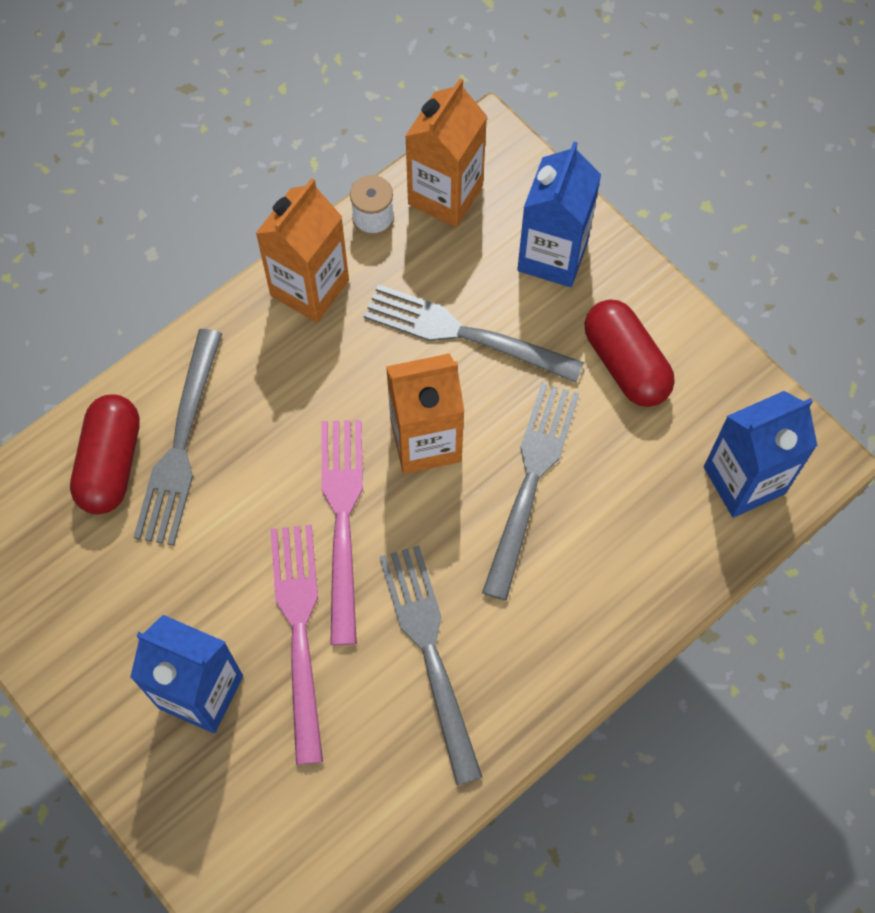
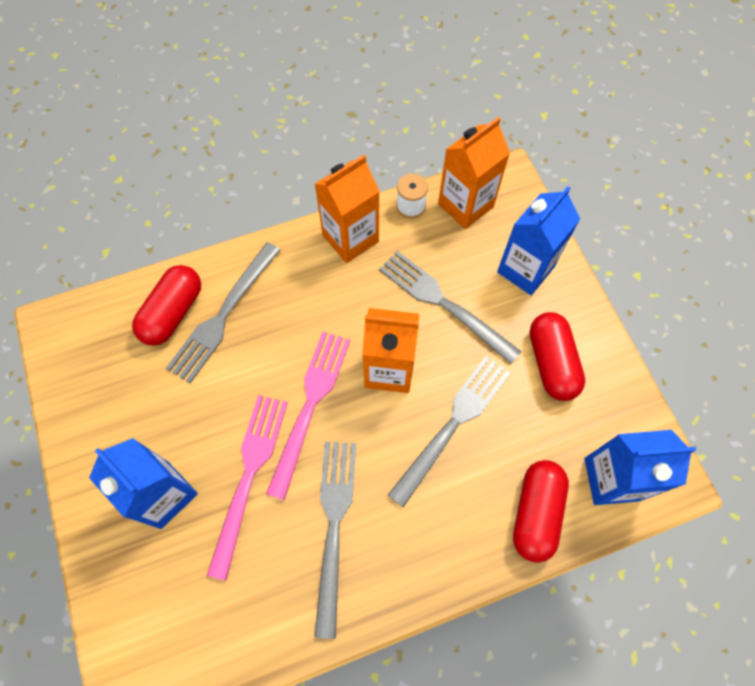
camera: 20 degrees right, 0 degrees up
(667, 551) = (535, 512): none -> red capsule

